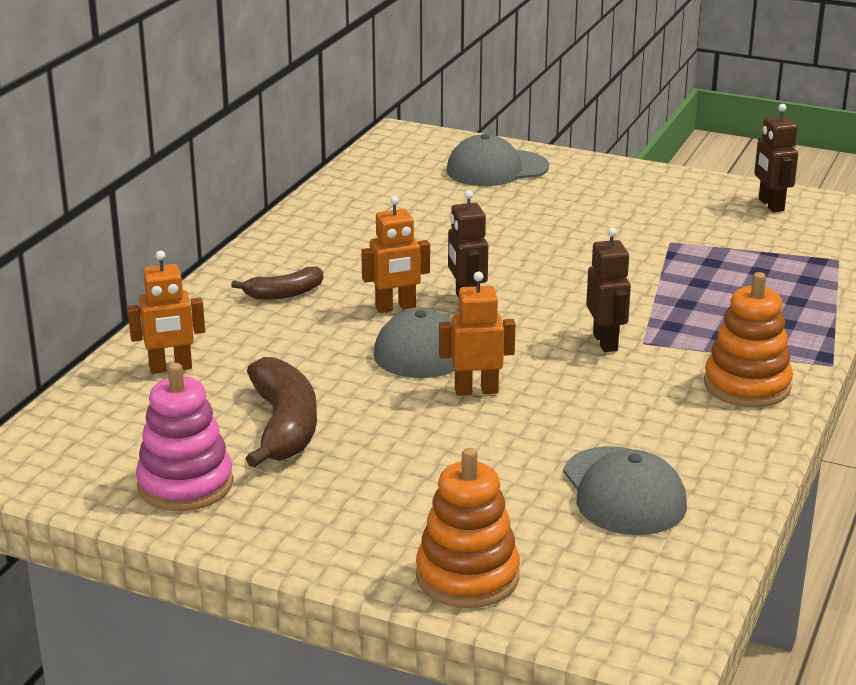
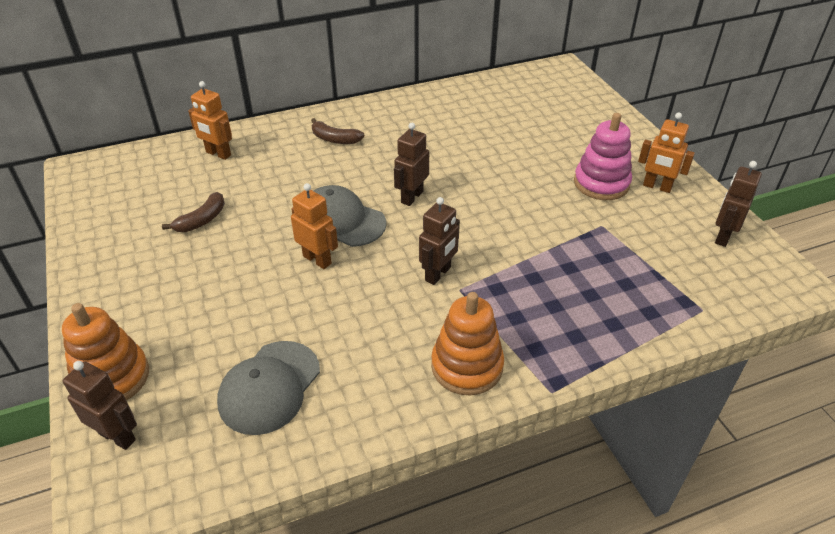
camera: 45 degrees right, 15 degrees up
(185, 484) = (113, 225): pink stacking toy -> pink stacking toy (601, 183)
(284, 426) = (202, 220): brown banana -> brown banana, size x0.59
(395, 307) = (370, 179): orange robot -> orange robot (657, 187)
(496, 169) = (578, 116): grey cap -> none
(564, 603) = (117, 436): none -> brown robot

